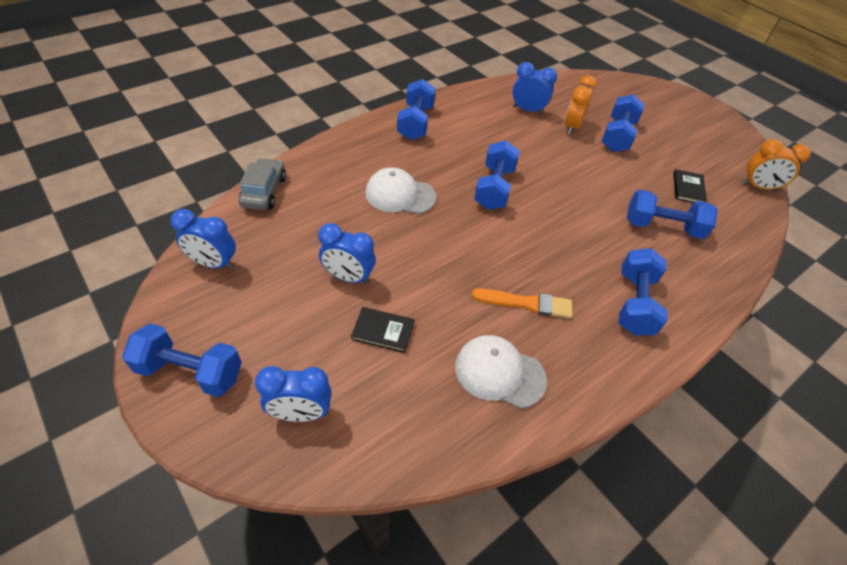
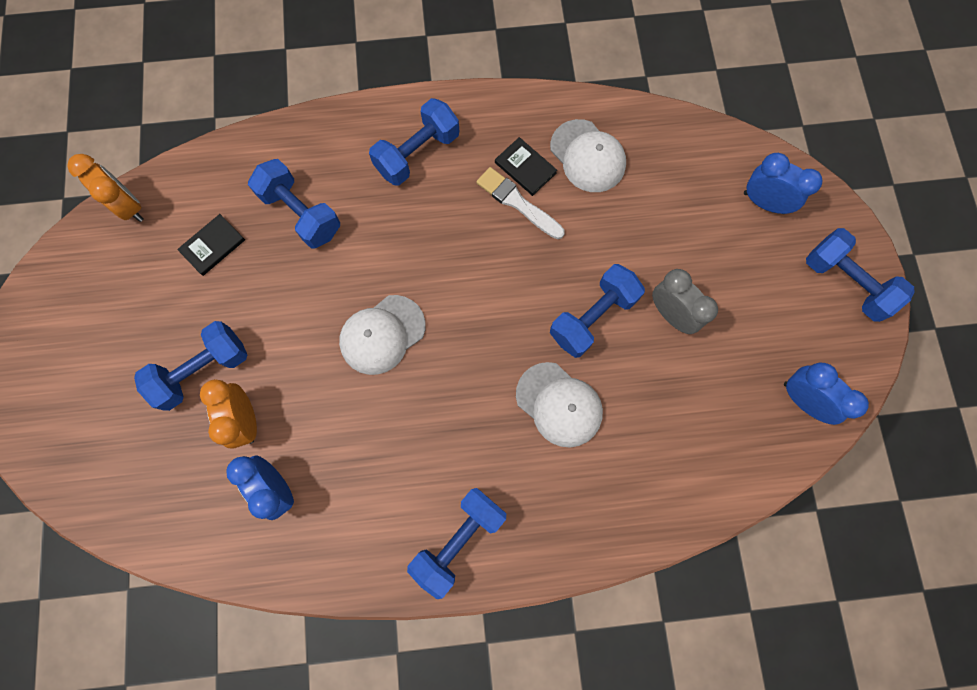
camera: 145 degrees left, 25 degrees up
(264, 191) = (719, 491): grey car -> none
(348, 277) = (671, 314): blue clock -> grey clock
(383, 331) = (665, 241): black book -> black book (525, 168)
(494, 188) = (440, 360): blue dumbbell -> blue dumbbell (593, 317)
(526, 303) = (517, 202): orange brush -> white brush
(541, 186) = (382, 334): none -> white cap
(572, 127) = (246, 419): orange clock -> orange clock turned 105 degrees clockwise

